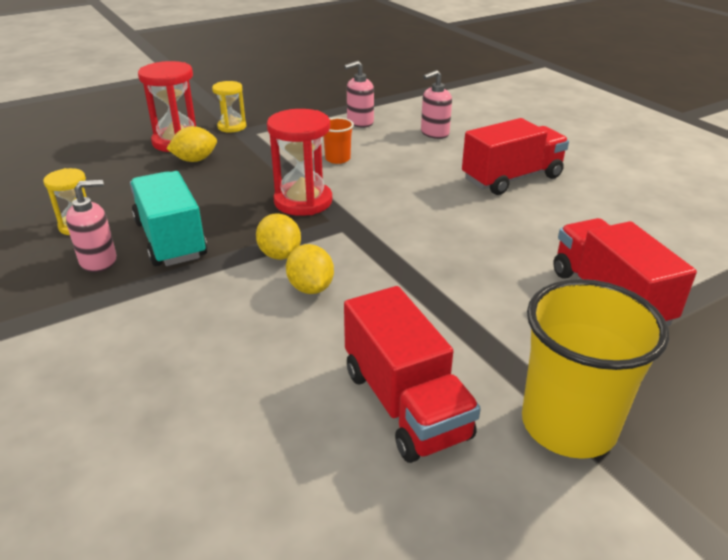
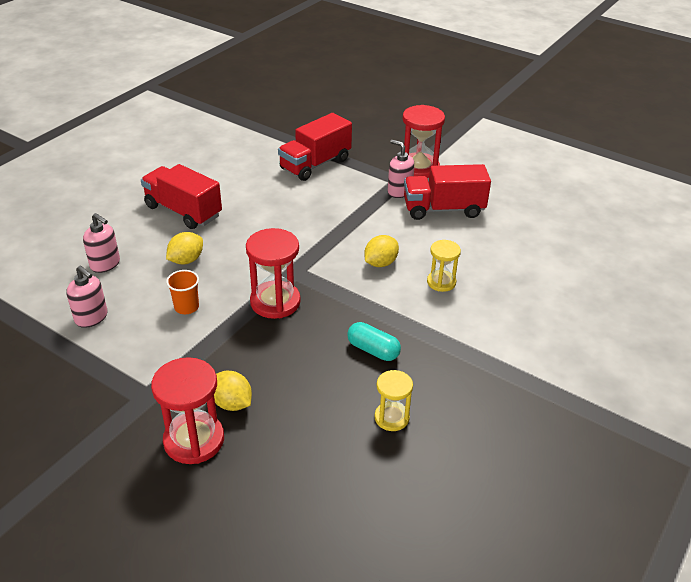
camera: 115 degrees left, 5 degrees up
(99, 261) = (425, 374): pink soap dispenser -> pink soap dispenser (399, 191)
(171, 239) = (373, 350): turquoise truck -> turquoise capsule
(232, 127) = (135, 412): yellow hourglass -> yellow hourglass (441, 282)
(280, 254) = (354, 288): yellow lemon -> yellow lemon (186, 260)
(405, 404) = (443, 209): red truck -> red truck turned 135 degrees counterclockwise
(568, 424) = (419, 168): yellow cup -> red hourglass

